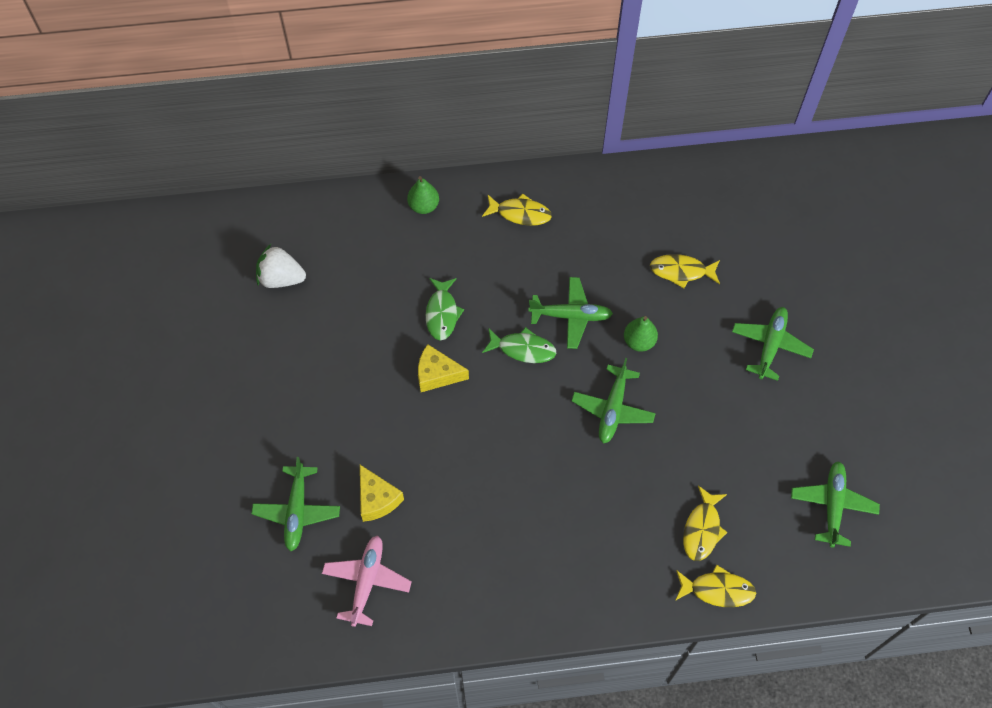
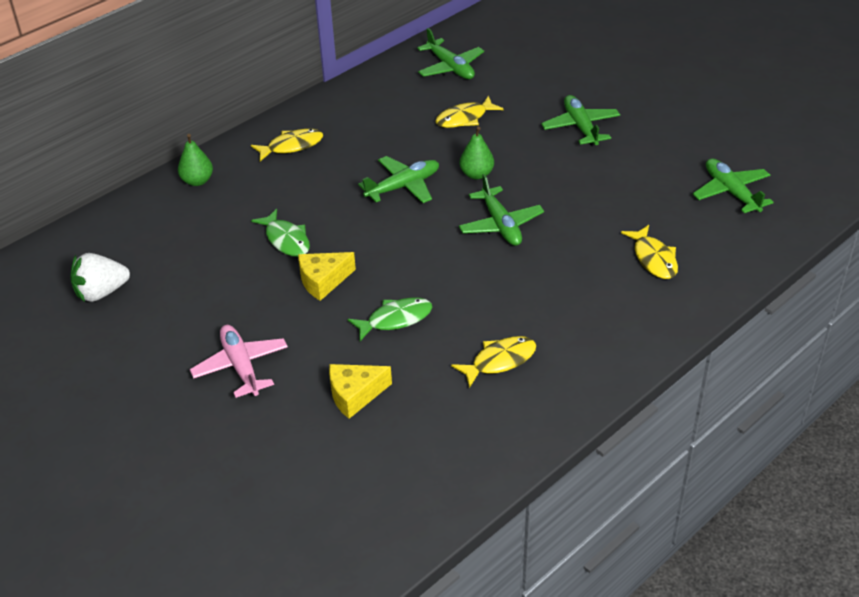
camera: 35 degrees left, 20 degrees down
(297, 511) = (284, 448): green plane -> green plane (451, 67)
(367, 581) = (406, 459): pink plane -> pink plane (241, 366)
(377, 499) = (355, 395): yellow cheese -> yellow cheese turned 135 degrees clockwise
(523, 349) = (384, 226): green fish -> green fish (395, 319)
(717, 590) = (708, 289): yellow fish -> yellow fish (499, 361)

